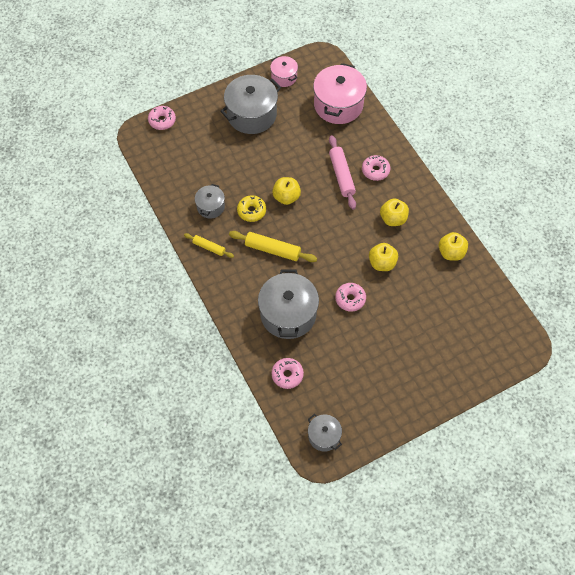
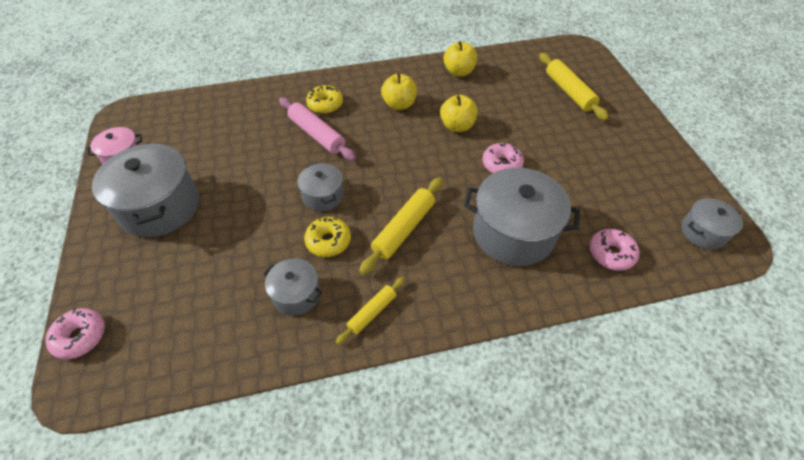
camera: 75 degrees left, 10 degrees down
(286, 197) = (323, 196): yellow apple -> grey pot
(338, 105) = (209, 115): pink pot -> none
(341, 175) = (317, 134): pink rolling pin -> pink rolling pin turned 45 degrees clockwise
(375, 170) = (325, 104): pink donut -> yellow donut
(455, 340) = (569, 92): none -> yellow rolling pin

